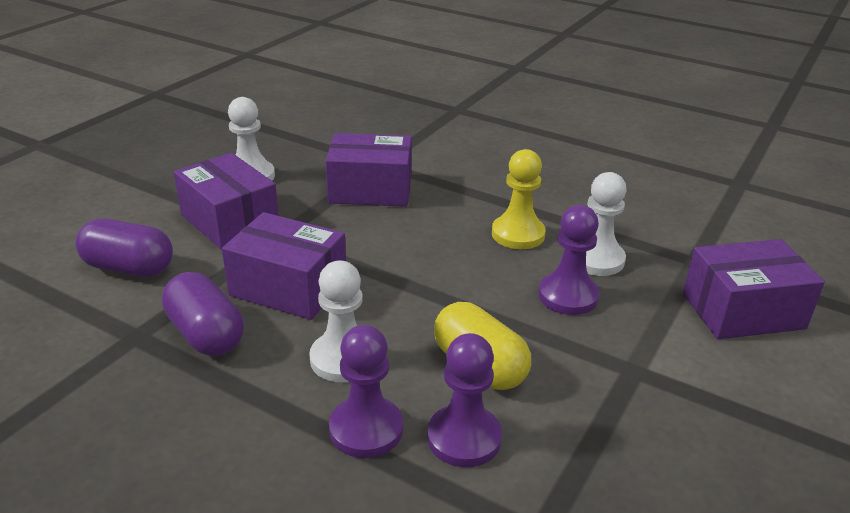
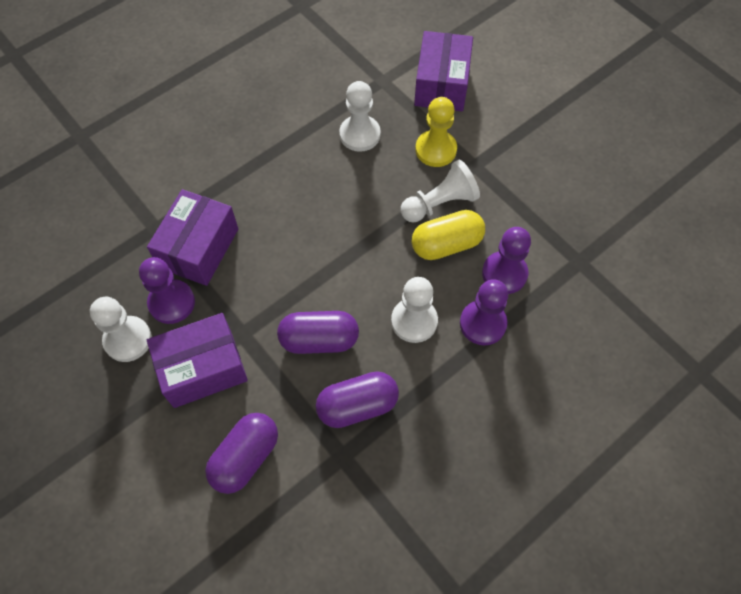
camera: 70 degrees left, 30 degrees up
(288, 287) = (319, 340): purple box -> purple capsule
(518, 234) = (310, 168): yellow pawn -> yellow pawn (436, 150)
(542, 347) = (439, 203): none -> white pawn
(568, 296) = (394, 168): purple pawn -> purple pawn (172, 302)

